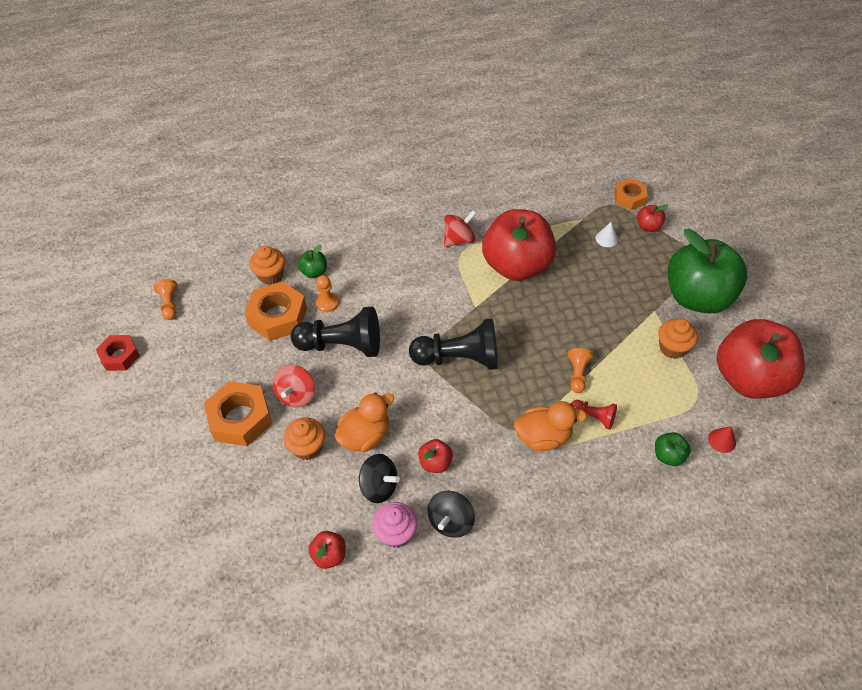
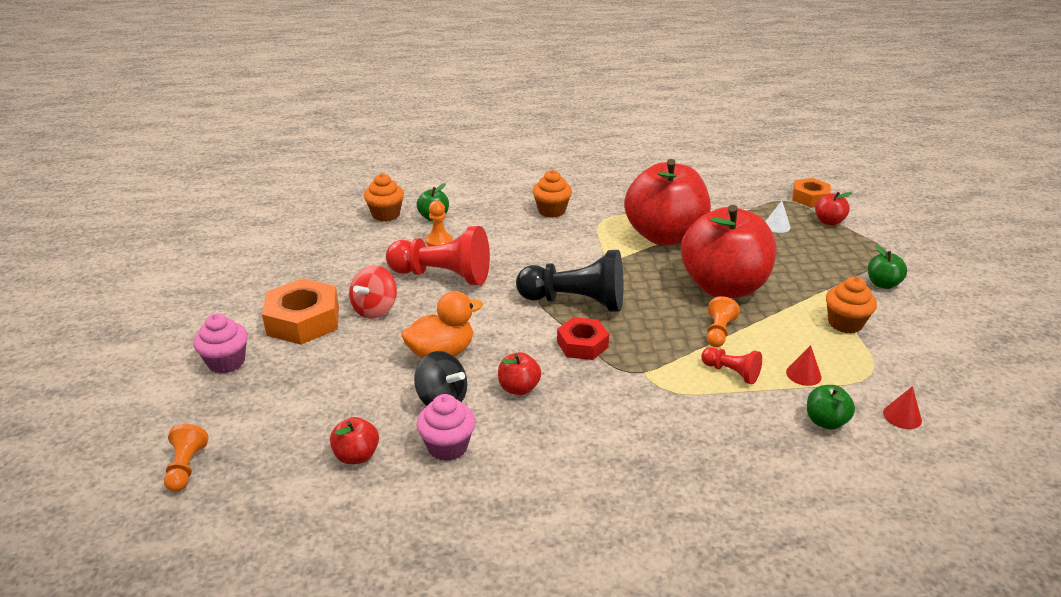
camera: 10 degrees right, 20 degrees down
(120, 356) = (198, 256): red nut -> red nut (582, 344)
(169, 304) = (269, 224): orange pawn -> orange pawn (186, 467)
(192, 477) = (226, 362): none -> pink cupcake
(278, 316) = (380, 246): orange nut -> none
(307, 447) = (370, 354): orange cupcake -> orange cupcake (551, 211)
(342, 345) = (443, 276): black pawn -> red pawn
(451, 521) = (521, 445): black spinning top -> none
(459, 240) = (603, 210): red spinning top -> none
(543, 437) = (662, 382): orange duck -> none
(647, 409) = (803, 374): none -> red cone
(697, 297) = (883, 284): green apple -> green apple, size x0.40
(749, 379) = (945, 363): red apple -> red apple (723, 287)

